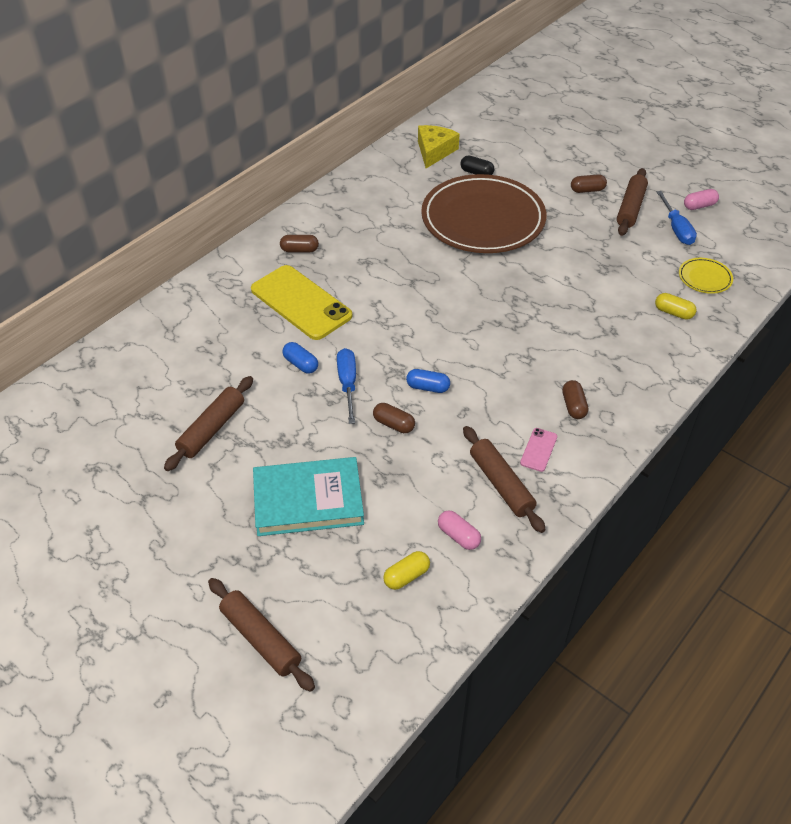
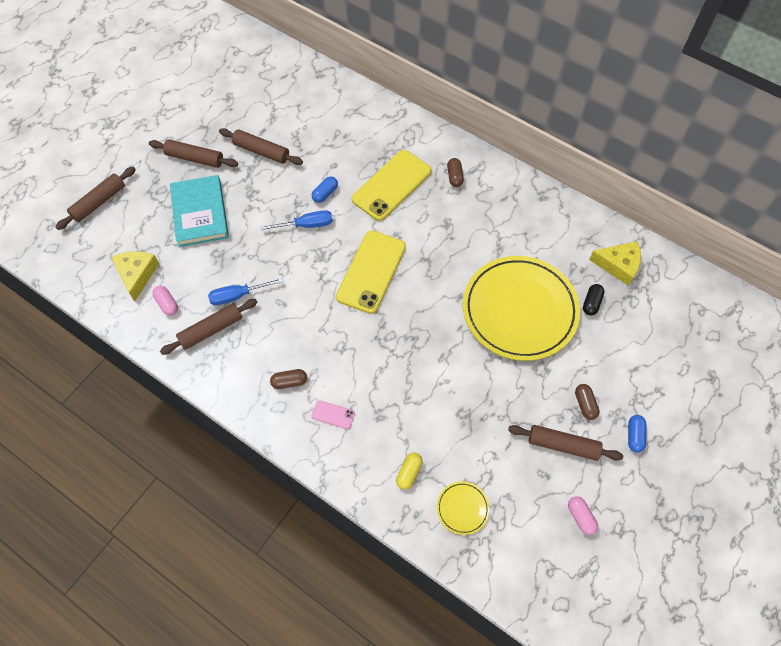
camera: 85 degrees right, 15 degrees up
(203, 509) = (195, 158): none -> brown rolling pin
(393, 424) = (267, 257): brown capsule -> none
(406, 576) = (137, 275): yellow capsule -> yellow cheese
(425, 327) = (371, 272): none -> yellow phone
(428, 387) = (305, 277): blue capsule -> blue capsule (634, 436)
(458, 536) = (167, 304): pink capsule -> pink capsule turned 75 degrees counterclockwise
(483, 219) = (519, 310): brown plate -> yellow plate
(538, 450) = (243, 355): pink phone -> pink phone (333, 414)
(676, 229) = (536, 488): blue screwdriver -> blue screwdriver (238, 295)

